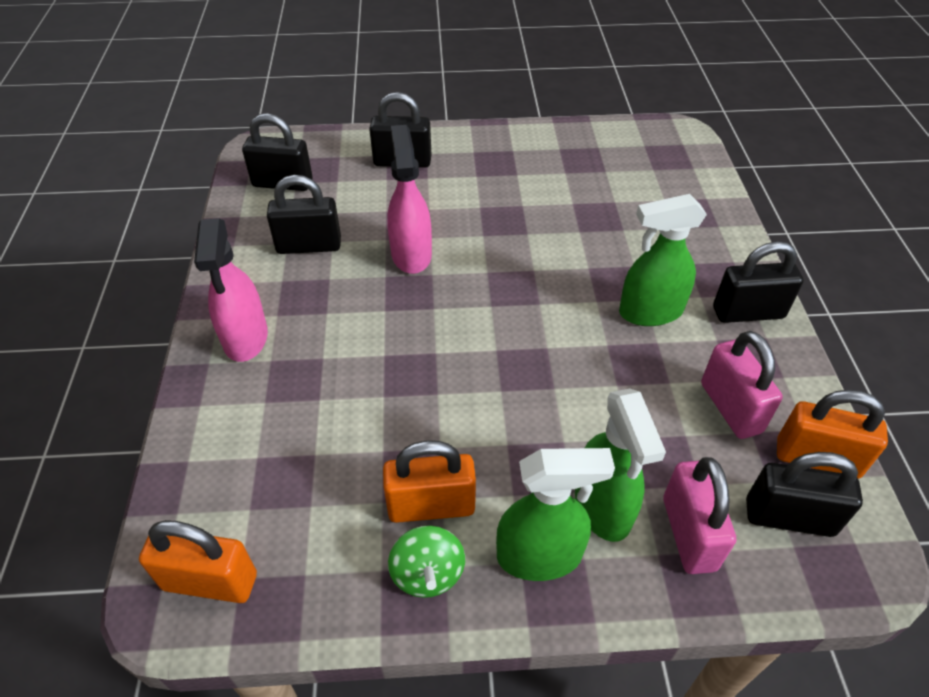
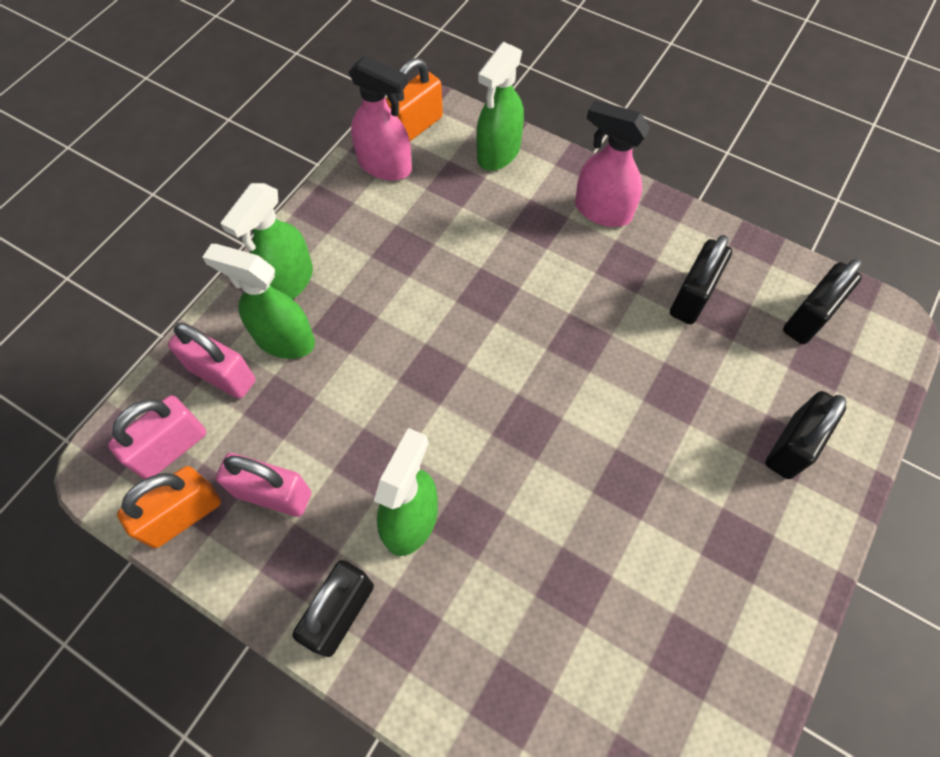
camera: 125 degrees right, 15 degrees up
(210, 464) = (498, 153): none -> green spray bottle
(411, 254) = (627, 369): pink spray bottle -> pink spray bottle (385, 166)
(427, 574) = (330, 221): green spinning top -> none
(431, 506) = (370, 247): orange padlock -> none
(789, 517) = (171, 448): black padlock -> pink padlock

